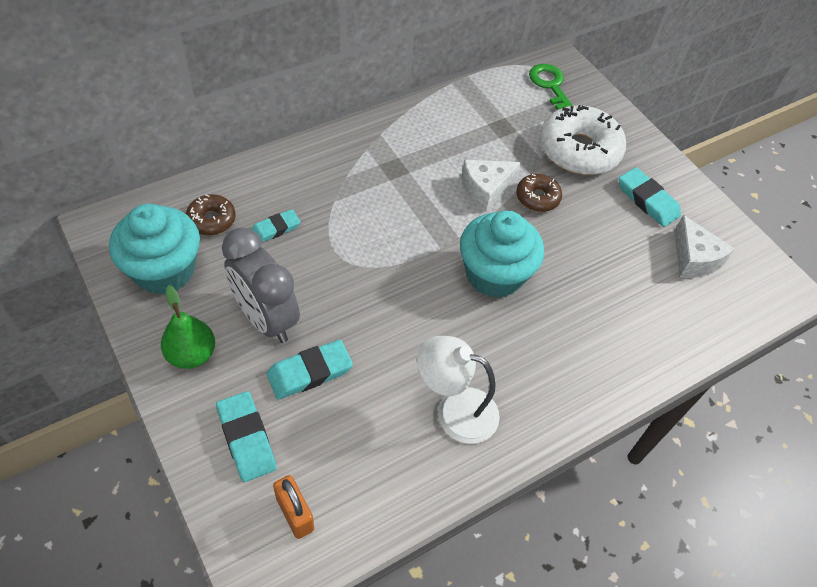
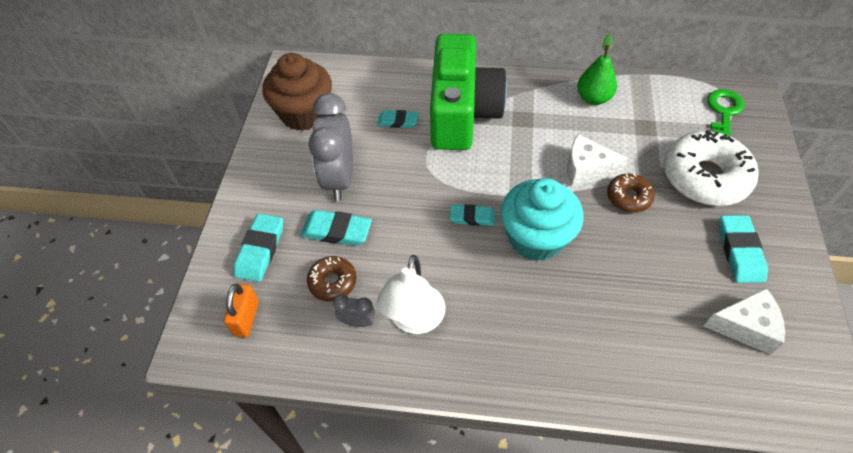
camera: 45 degrees right, 0 degrees up
(164, 270) = (304, 114): turquoise cupcake -> brown cupcake
(191, 354) = (274, 176): green pear -> green pear (593, 98)
(211, 220) = (361, 95): brown donut -> brown donut (332, 282)
(333, 189) = (462, 113): none -> green camera
(406, 445) = (357, 322): none -> grey clock
(426, 286) = (472, 217): none -> turquoise eraser
(455, 410) = (414, 320): white lamp -> white lamp turned 135 degrees counterclockwise
(693, 259) = (745, 326): white cheese -> white cheese turned 105 degrees counterclockwise

